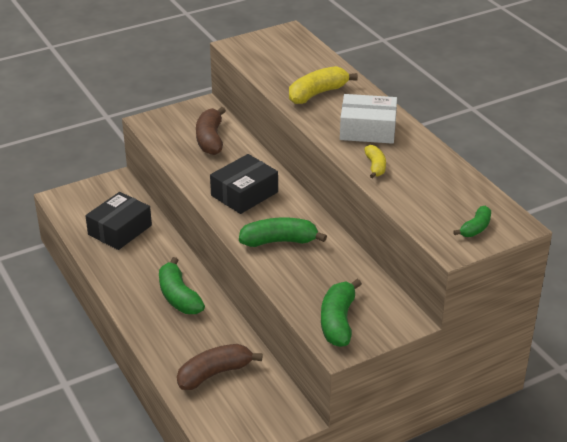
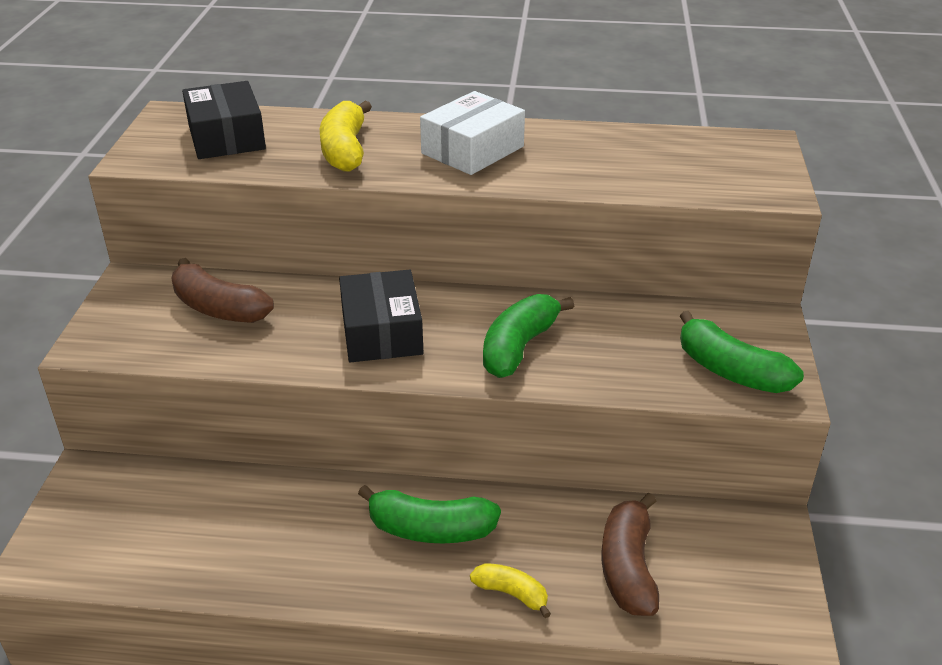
camera: 55 degrees left, 0 degrees up
(120, 230) = (207, 525): black box -> black box (226, 137)
(375, 166) = (558, 175): yellow banana -> yellow banana (511, 593)
(475, 228) = (751, 165): green banana -> none

